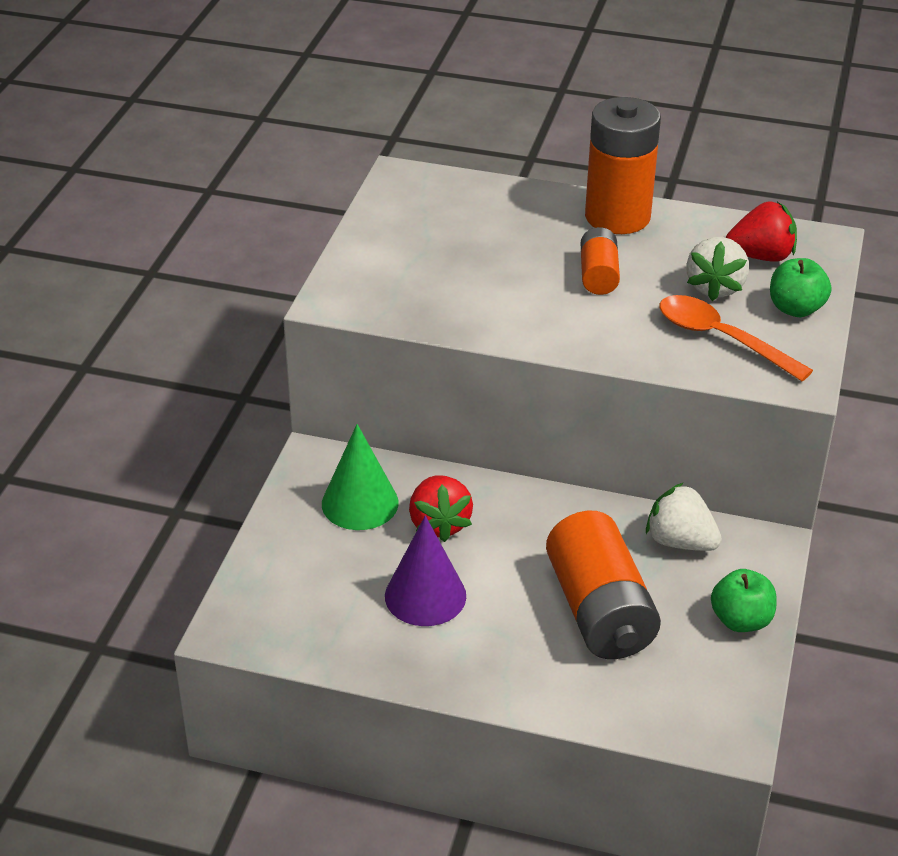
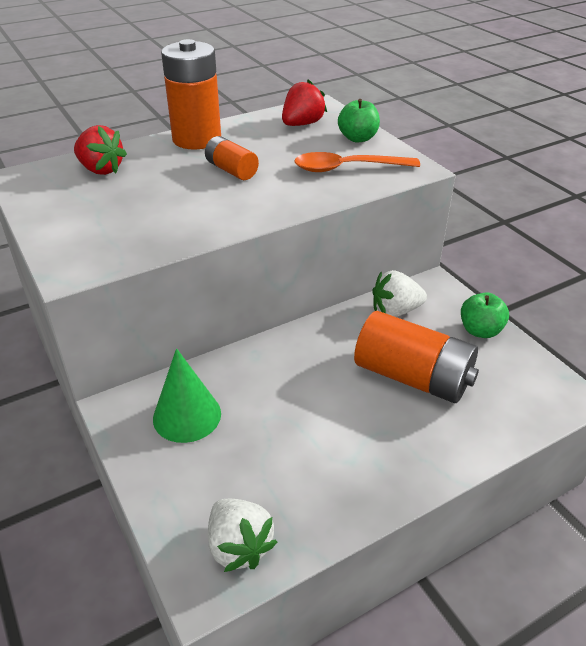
camera: 45 degrees left, 0 degrees up
(425, 596) = (308, 445): purple cone -> none
(439, 524) = (256, 392): red strawberry -> red strawberry (101, 170)
(715, 287) = (303, 147): white strawberry -> white strawberry (239, 546)

